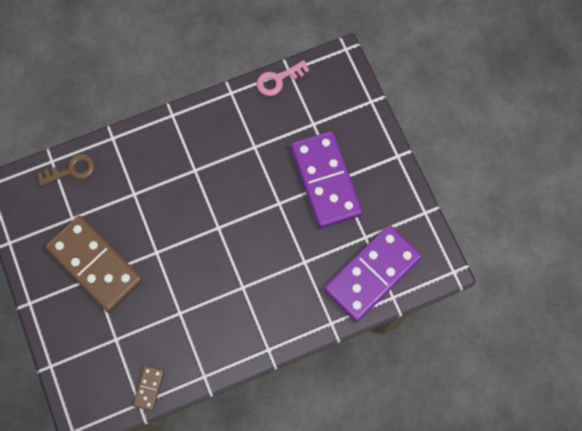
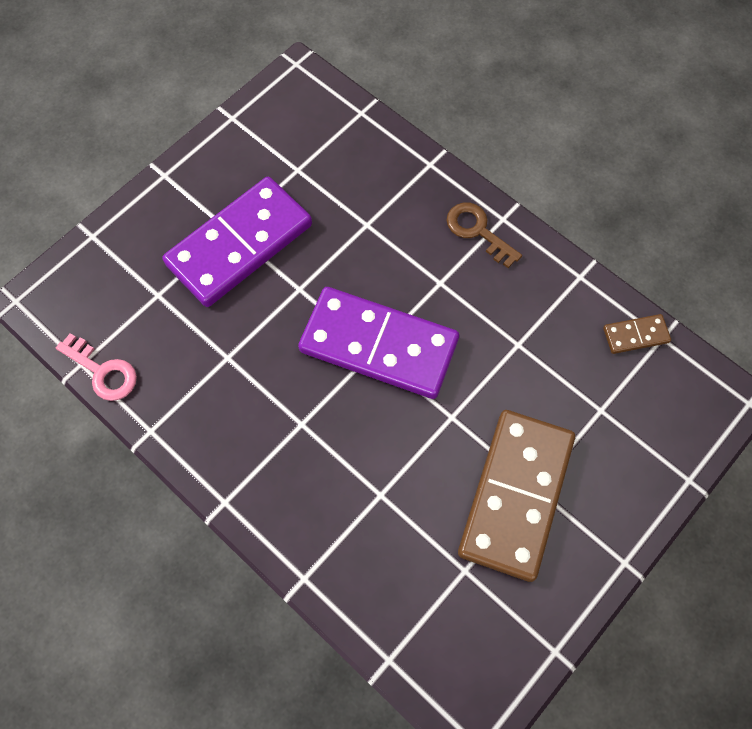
camera: 115 degrees left, 5 degrees down
(71, 170) = (389, 616): brown key -> brown key (478, 231)
(372, 274) = (343, 143): purple domino -> purple domino (379, 345)

